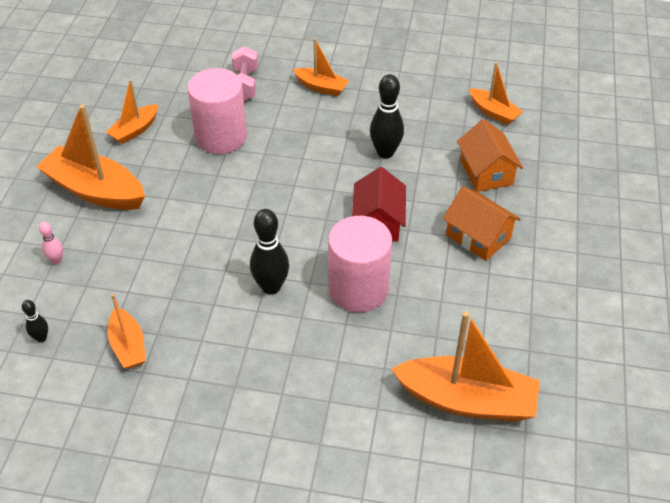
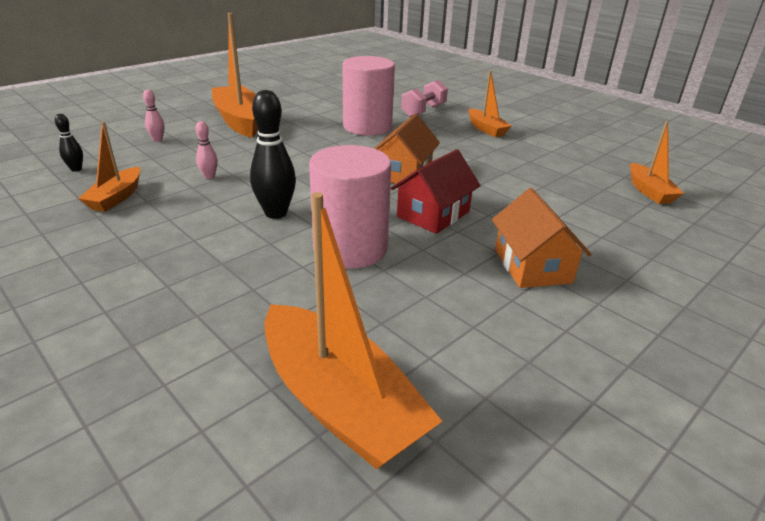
camera: 35 degrees right, 15 degrees down
(135, 130) = (312, 106): orange boat -> none
(169, 278) = (209, 176): none -> pink bowling pin
(385, 152) = (498, 178): black bowling pin -> none
(486, 172) = (596, 225): orange house -> orange house (403, 173)

